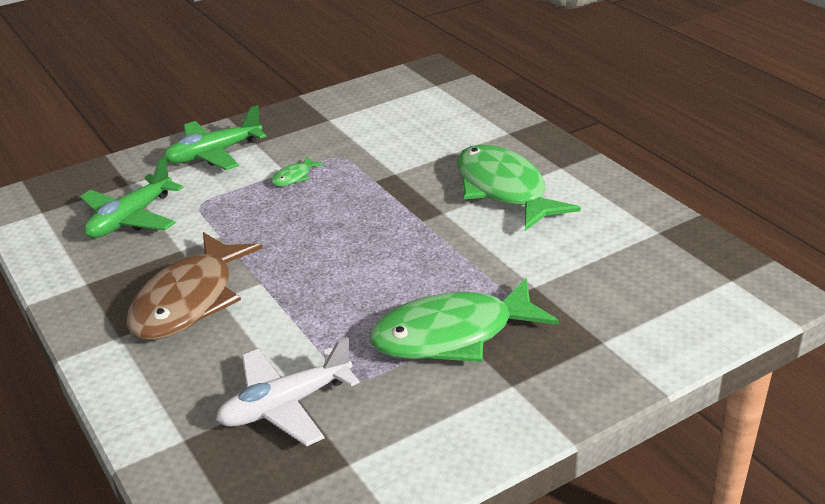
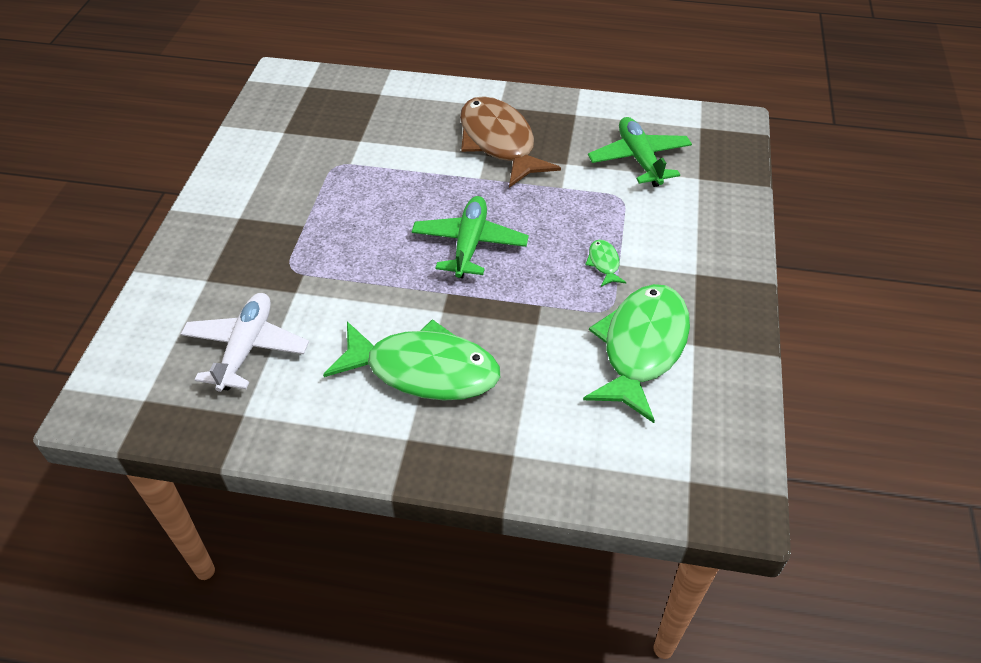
camera: 130 degrees right, 15 degrees up
(214, 154) = (701, 240): green plane -> green plane (469, 244)
(285, 405) = (353, 133): white plane -> white plane (246, 348)
(452, 335) = (310, 223): green fish -> green fish (641, 348)

